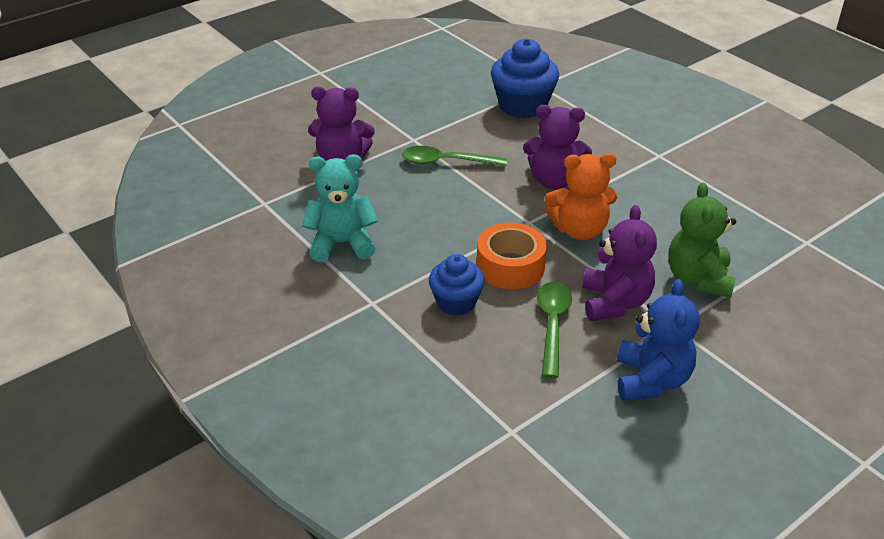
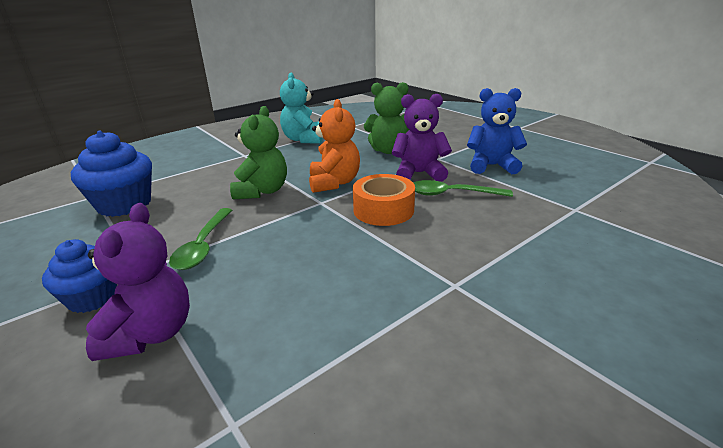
camera: 90 degrees left, 10 degrees down
(342, 243) = (349, 317): turquoise teddy bear -> turquoise teddy bear (303, 139)
(456, 302) = (438, 234): blue cupcake -> blue cupcake (92, 298)
(554, 180) = (262, 191): purple teddy bear -> green teddy bear

